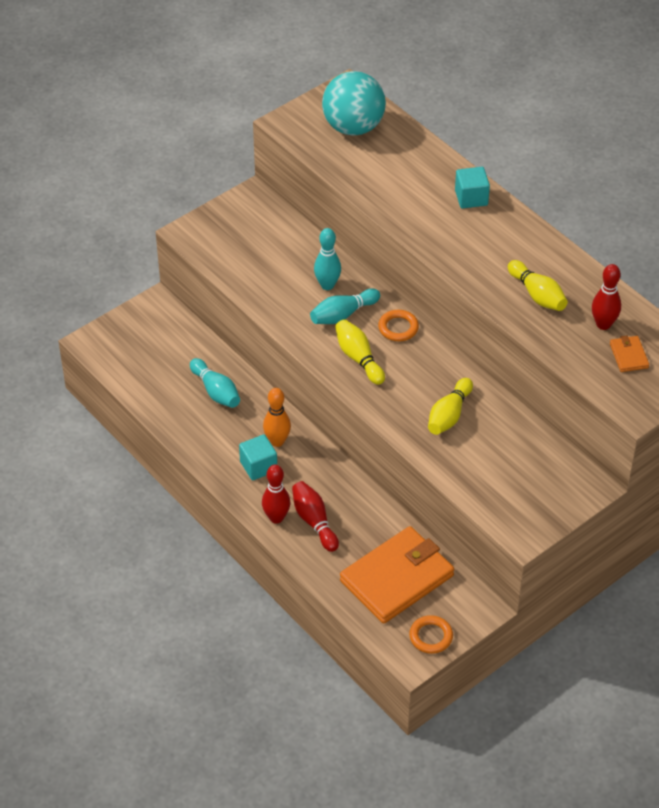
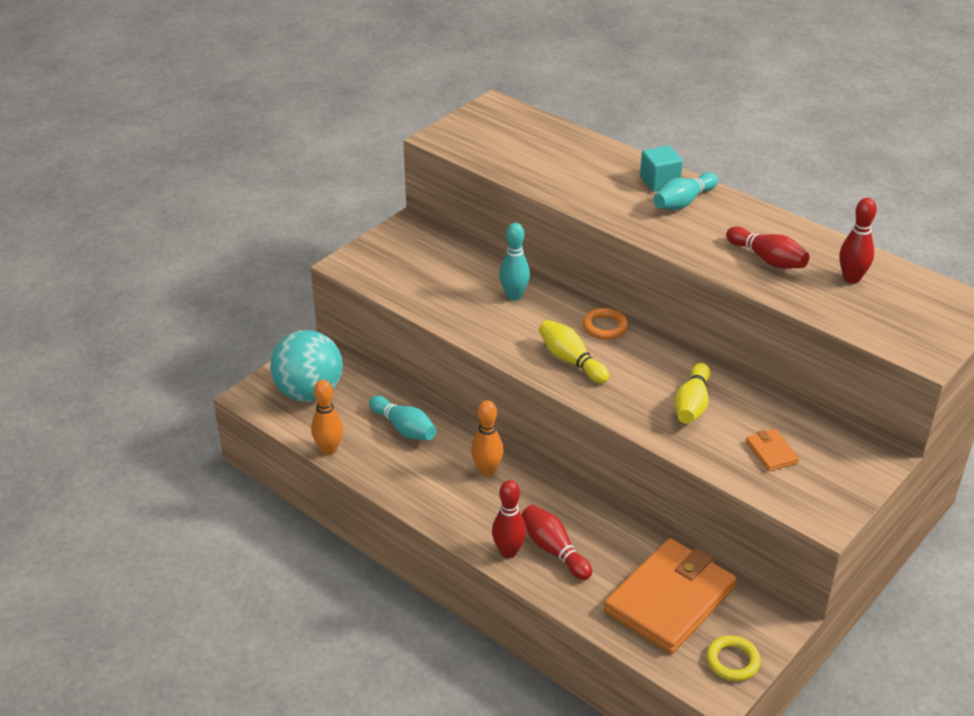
camera: 10 degrees left, 10 degrees down
(148, 403) = (329, 449): none -> orange bowling pin
(258, 466) = (472, 499): turquoise cube -> none
(343, 315) = (540, 321): turquoise bowling pin -> turquoise bowling pin (683, 202)
(353, 127) = (512, 135): turquoise ball -> turquoise ball (309, 393)
(431, 636) = (732, 661): orange ring -> yellow ring
(537, 295) = (767, 259): yellow bowling pin -> red bowling pin
(629, 355) = (893, 304): orange wallet -> orange wallet (771, 452)

